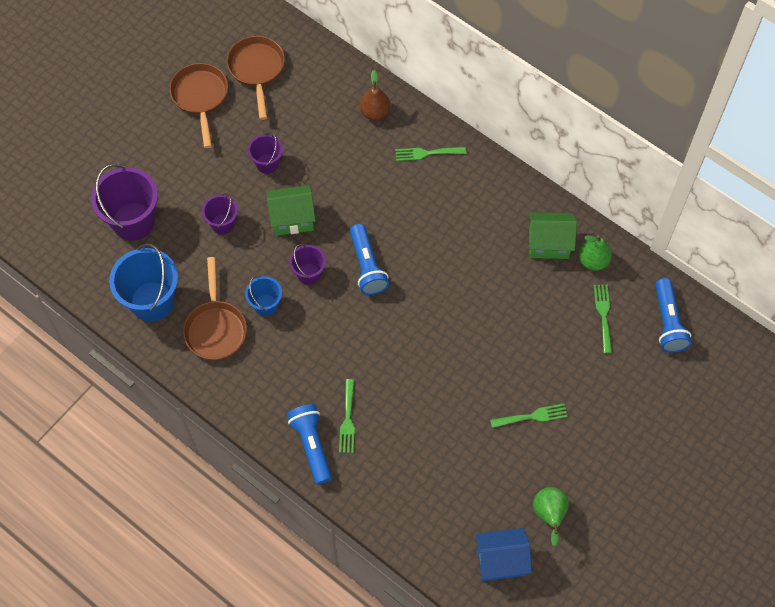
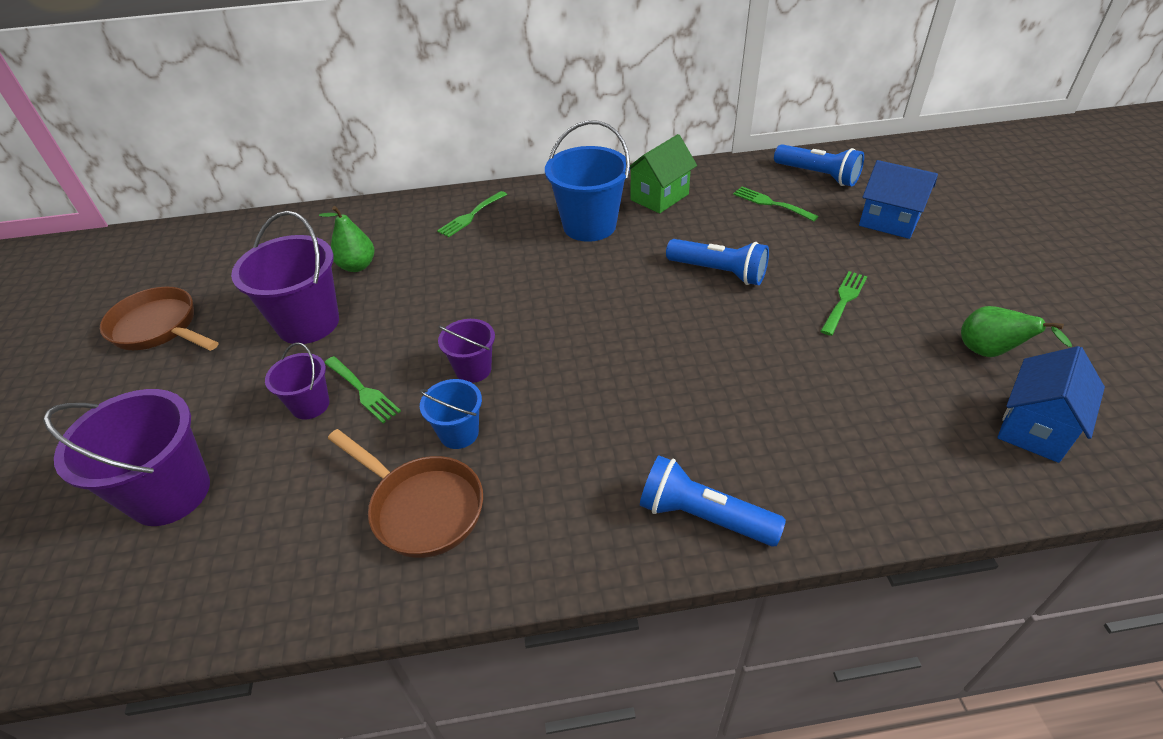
camera: 45 degrees left, 20 degrees down
(152, 301) = (292, 555): blue bucket -> blue bucket (589, 226)
(257, 70) = (212, 270): brown pan -> none
(267, 163) = (308, 323): purple bucket -> purple bucket, size x1.83
(292, 219) = (394, 342): green house -> none
(347, 420) = (701, 453): green fork -> green fork (363, 391)
(367, 266) = (527, 319): blue flashlight -> blue flashlight (719, 272)
(375, 112) = (383, 223): brown pear -> none
(593, 261) = (707, 183): green pear -> green pear (357, 266)
(645, 397) = (889, 222): none -> blue house

